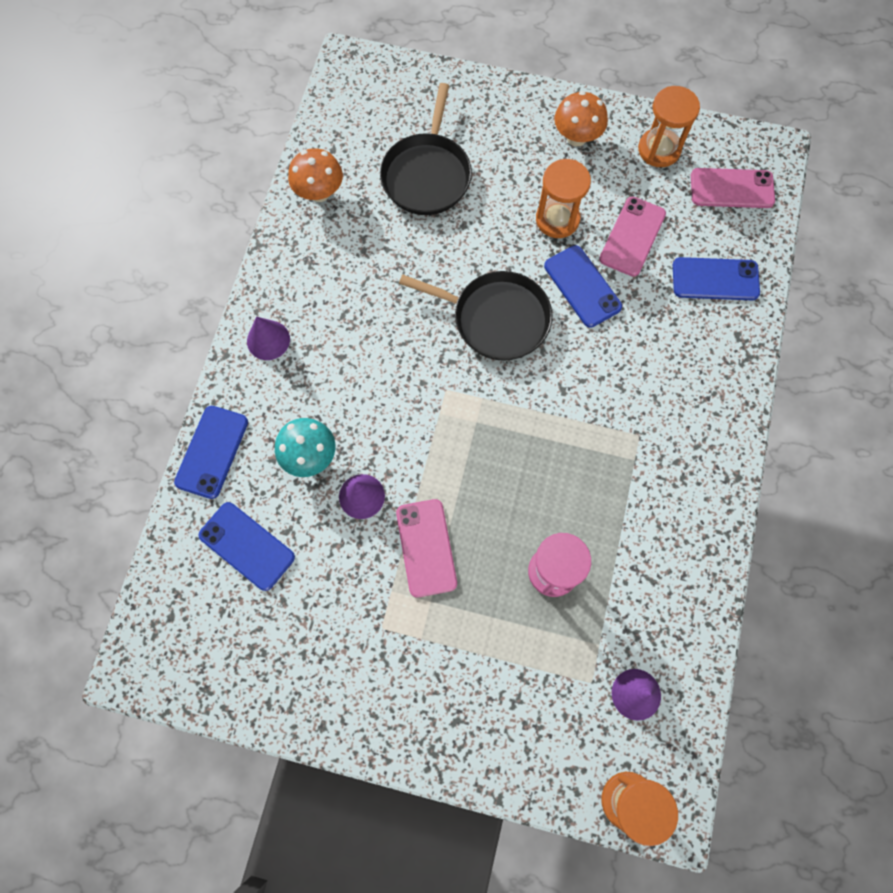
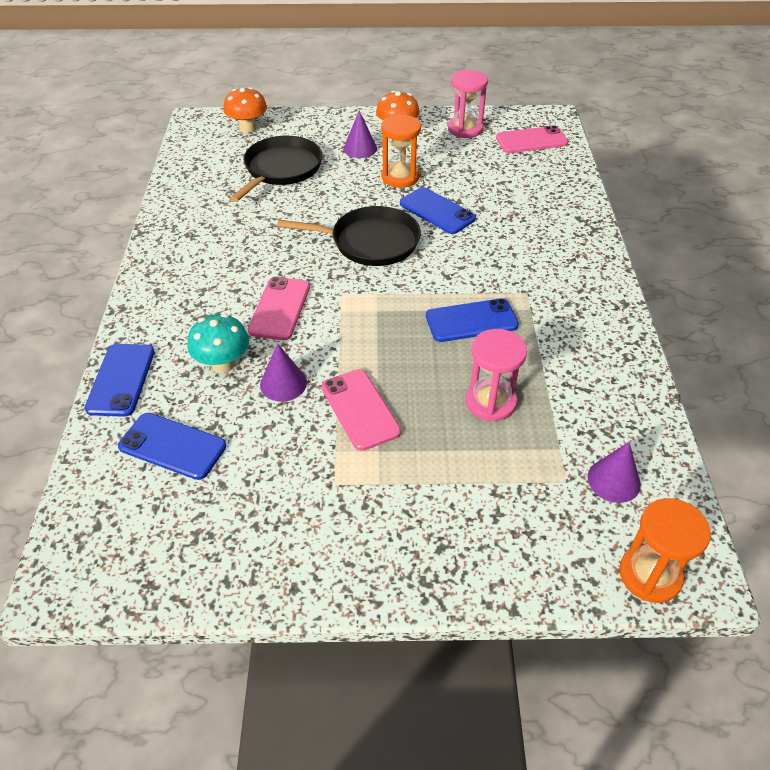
camera: 15 degrees left, 25 degrees down
(268, 340) = (163, 291): purple cone -> purple cone (360, 148)
(319, 193) = (189, 193): orange mushroom -> orange mushroom (248, 128)
(427, 175) = (281, 169): black pan -> black pan turned 150 degrees counterclockwise
(632, 236) = (465, 177): pink phone -> pink phone (279, 308)
(659, 149) = (465, 129): orange hourglass -> pink hourglass
(715, 279) = (543, 190): blue phone -> blue phone (471, 321)

